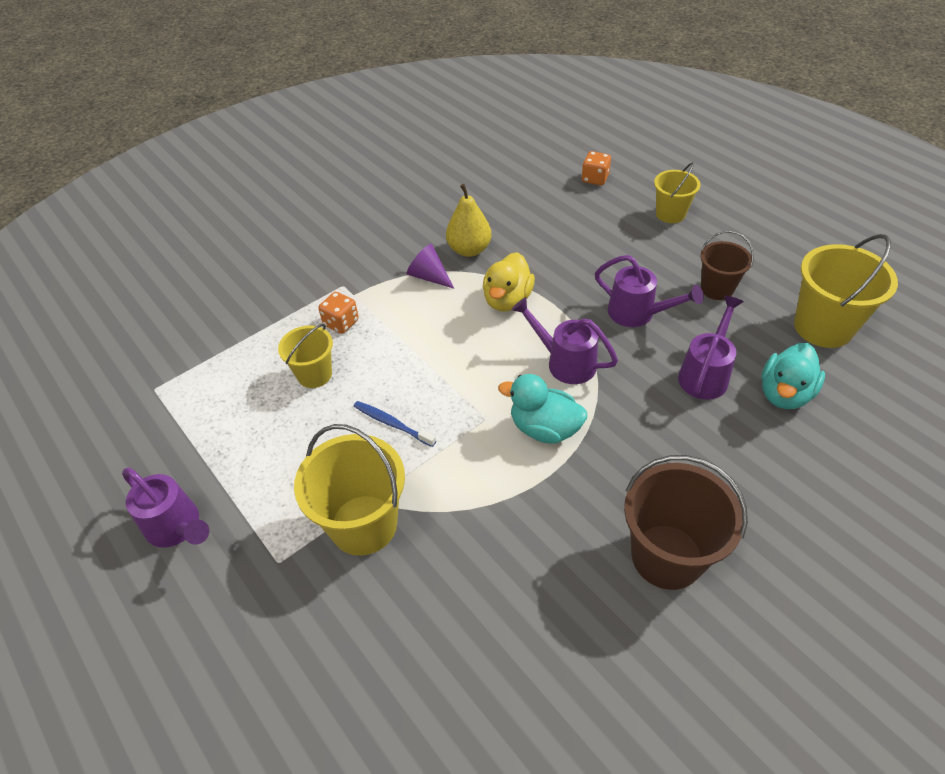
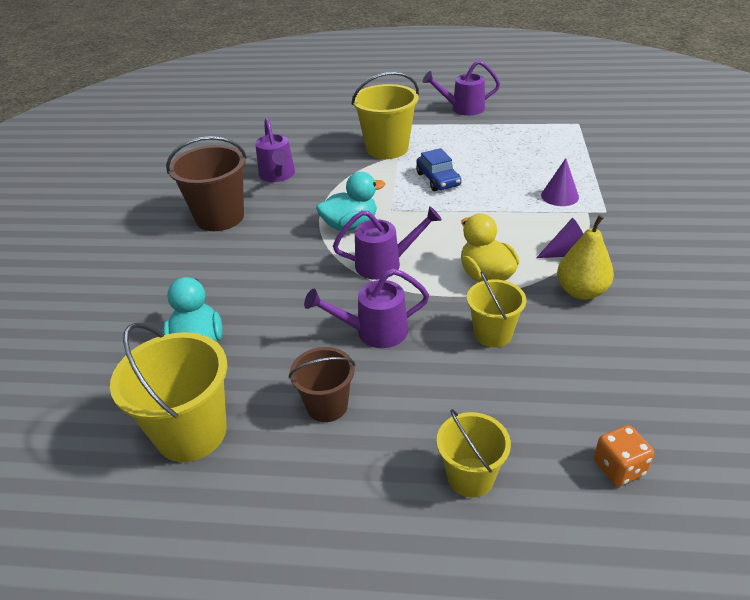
camera: 135 degrees right, 10 degrees down
(314, 374) = (519, 170): yellow bucket -> yellow bucket (493, 334)
(341, 323) = (559, 196): orange dice -> purple cone
(392, 424) = (438, 179): blue toothbrush -> blue car
(705, 374) = (273, 320): purple watering can -> purple watering can (278, 176)

